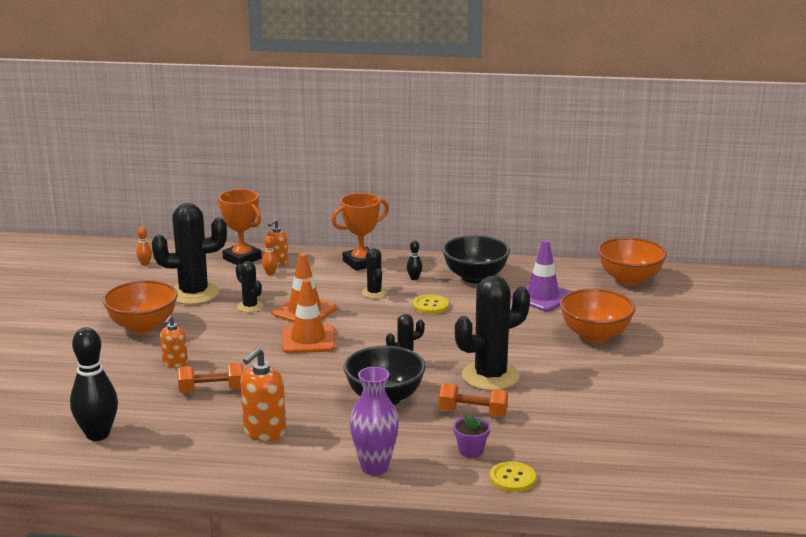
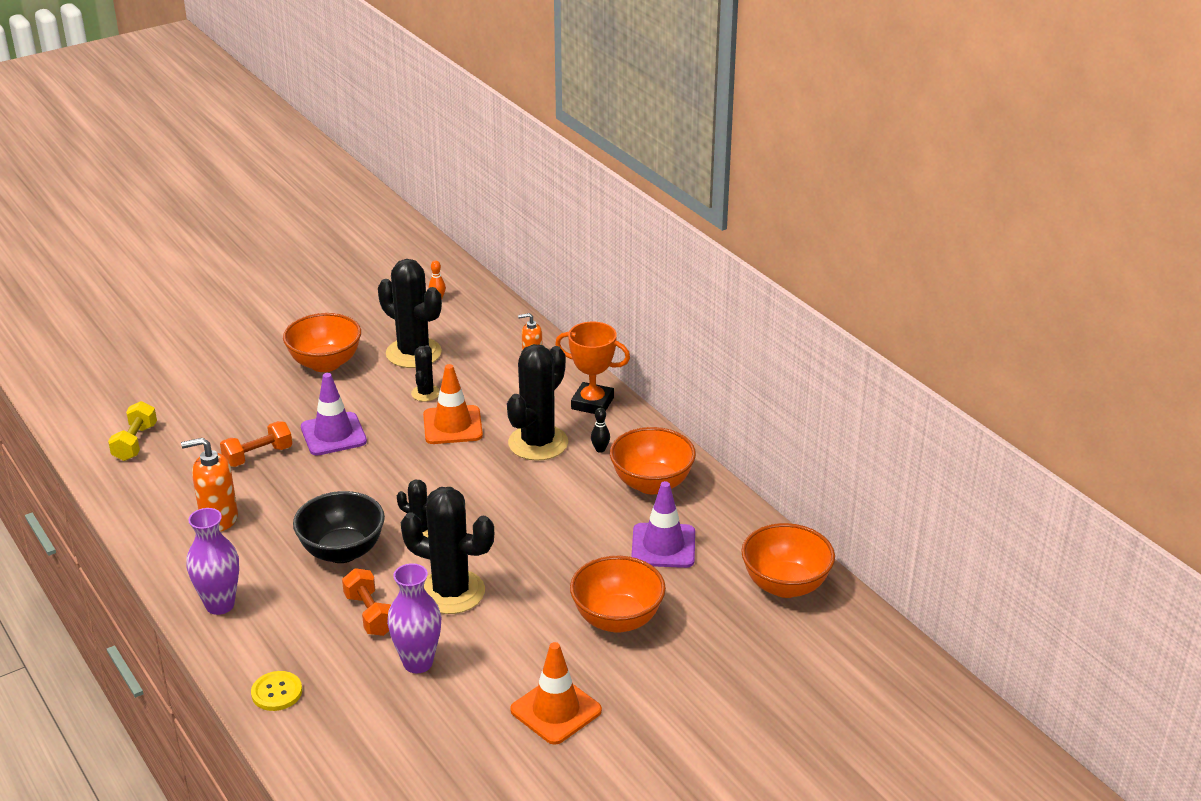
camera: 50 degrees right, 10 degrees up
(98, 434) = (135, 443): black bowling pin -> yellow dumbbell
(175, 363) = (282, 414): orange soap dispenser -> none
(212, 390) = (258, 456): orange dumbbell -> orange dumbbell turned 75 degrees counterclockwise
(238, 354) = (333, 434): none -> purple traffic cone
(242, 258) = (513, 338): orange trophy -> none
(270, 273) = (503, 368): orange bowling pin -> none
(308, 339) = (401, 456): orange traffic cone -> orange traffic cone (556, 710)
(374, 293) = (538, 443): black cactus -> black cactus, size x1.99
(430, 305) = (553, 488): yellow button -> none
(471, 451) = (300, 645): purple flower pot -> none
(475, 277) = (652, 484): black bowl -> orange bowl
(550, 414) = (418, 663): none -> purple vase

